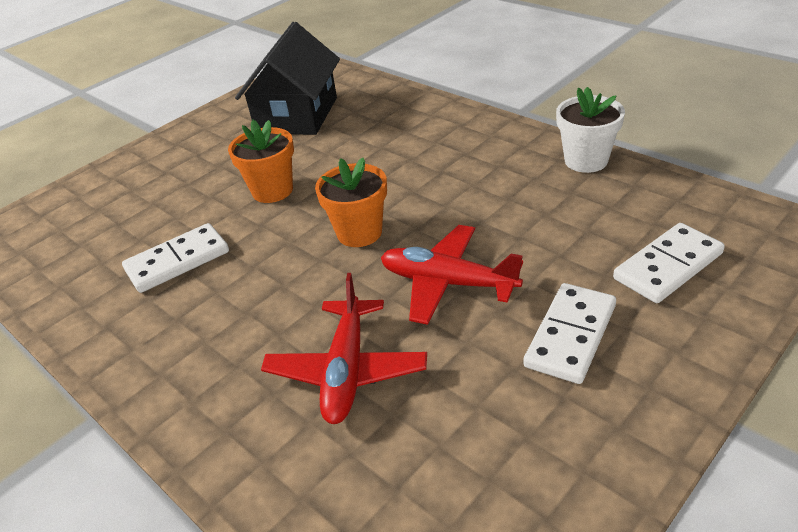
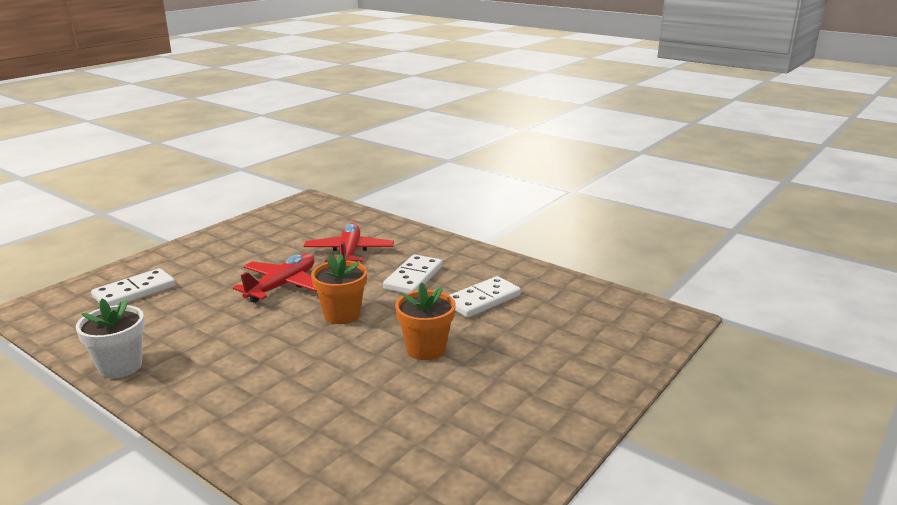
camera: 170 degrees right, 15 degrees down
(297, 115) = (427, 445): black house -> none
(448, 283) = (282, 286): red plane -> red plane turned 75 degrees counterclockwise
(571, 336) = (220, 264): white domino -> white domino (413, 277)

